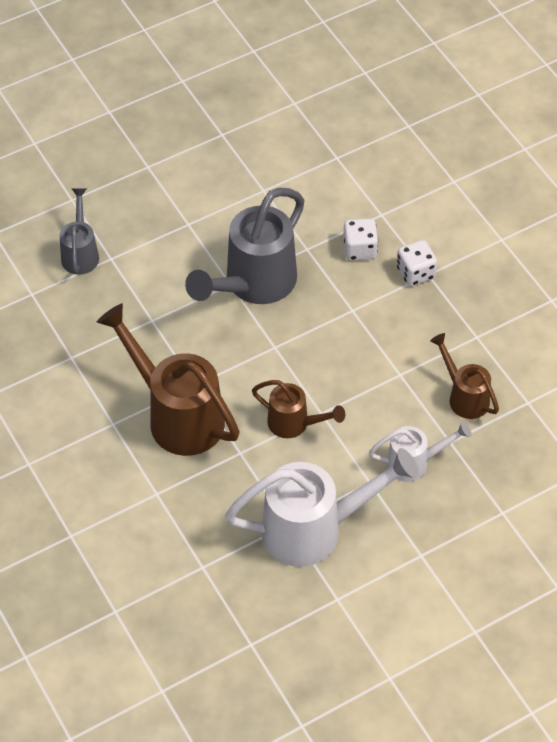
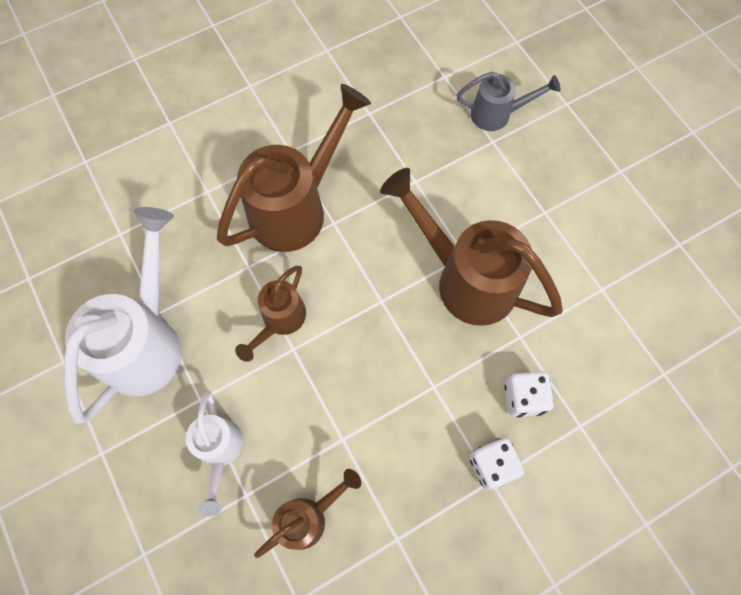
camera: 90 degrees right, 15 degrees up
(253, 284) = (465, 278): grey watering can -> brown watering can
(315, 529) = (147, 340): white watering can -> white watering can turned 150 degrees counterclockwise

